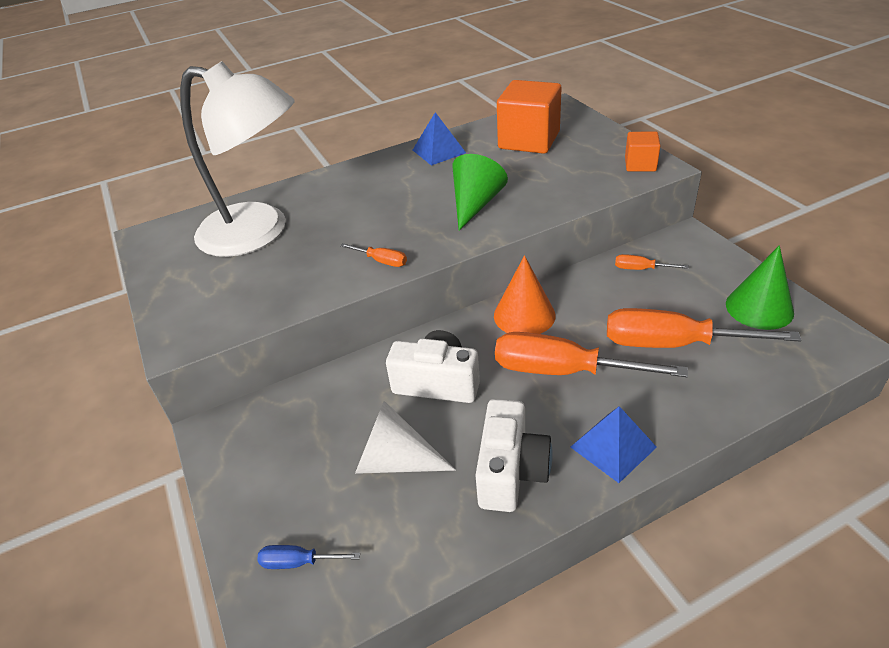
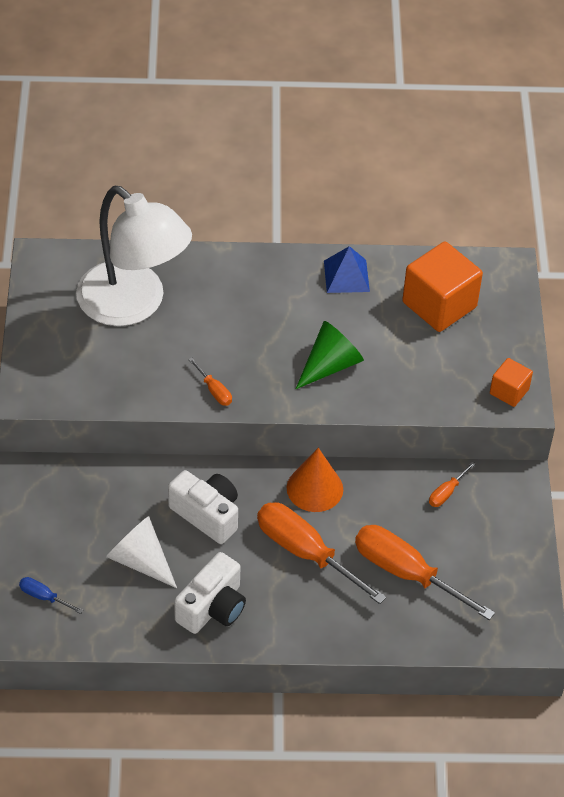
camera: 20 degrees right, 10 degrees up
(613, 447) = (293, 626): blue pyramid -> none
(641, 269) = (446, 492): orange screwdriver -> orange screwdriver turned 90 degrees counterclockwise
(759, 308) = (504, 578): green cone -> none

